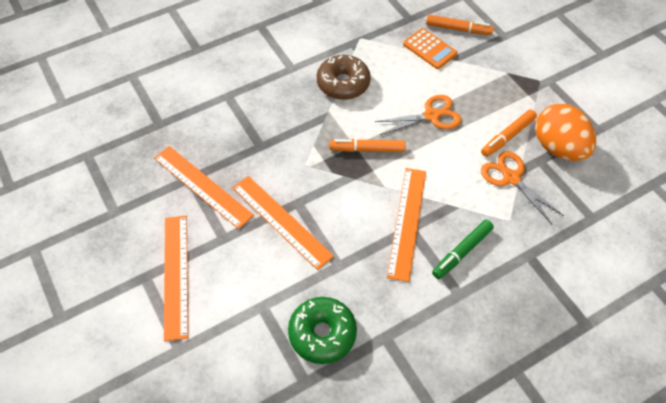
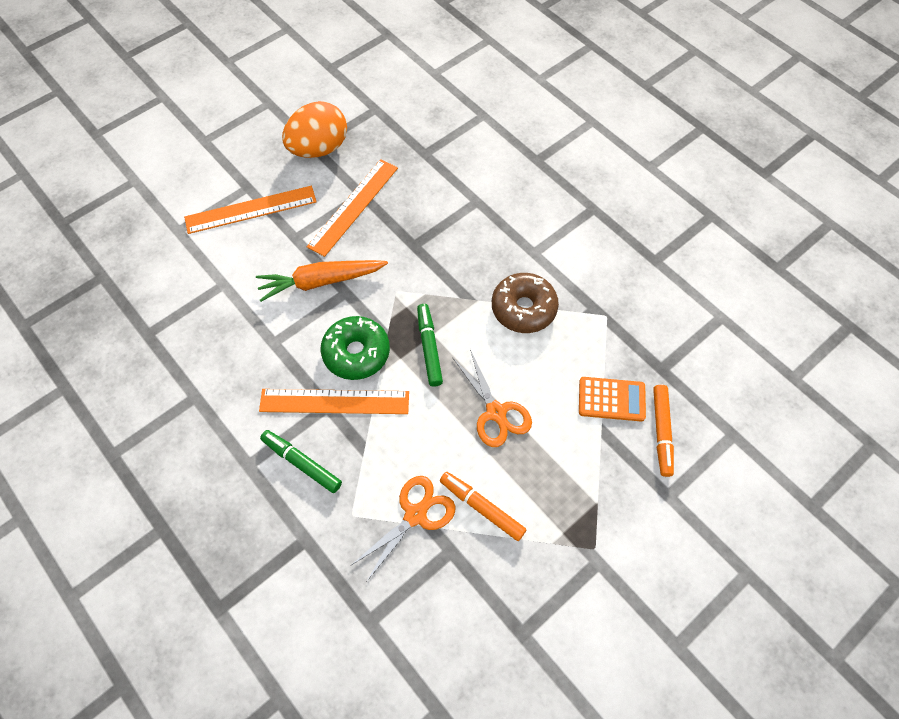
camera: 80 degrees right, 5 degrees up
(281, 221) = (320, 282): orange ruler -> orange carrot
(322, 333) = (196, 340): green donut -> green donut (356, 353)
(367, 149) = (429, 348): orange marker -> green marker
(429, 49) = (611, 399): orange calculator -> orange calculator turned 120 degrees counterclockwise
(558, 148) = (476, 575): orange egg -> orange egg (319, 149)

